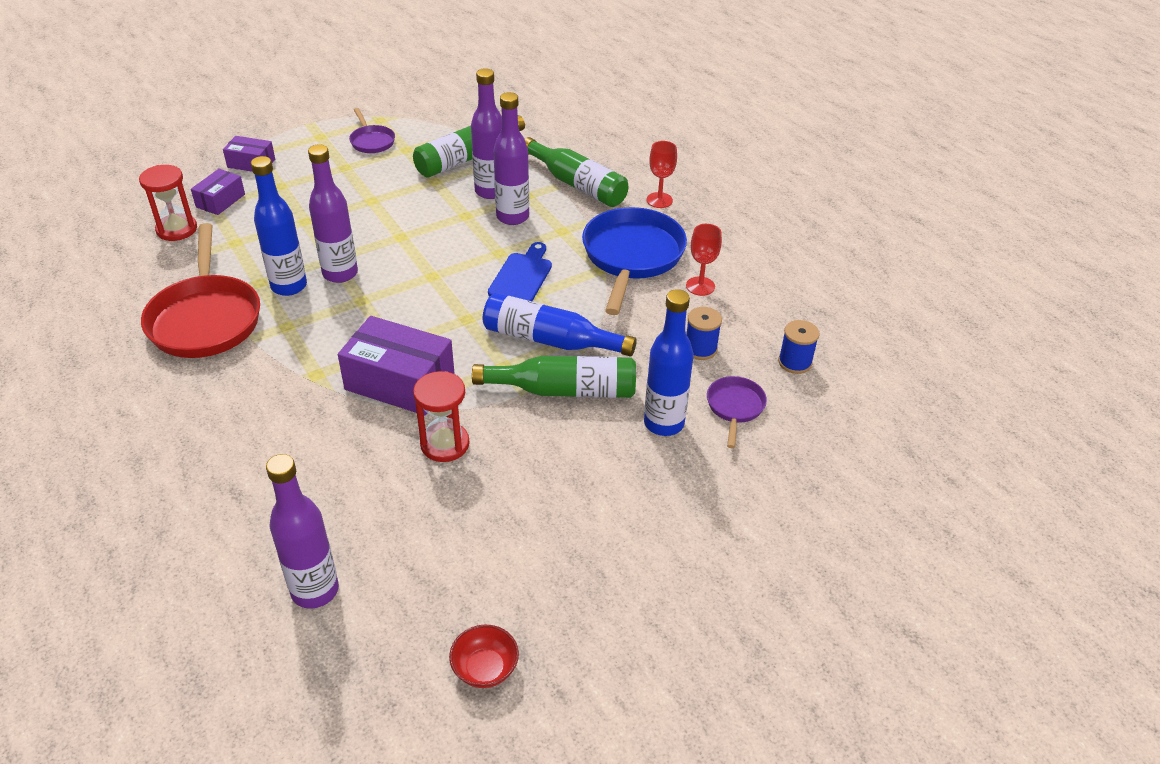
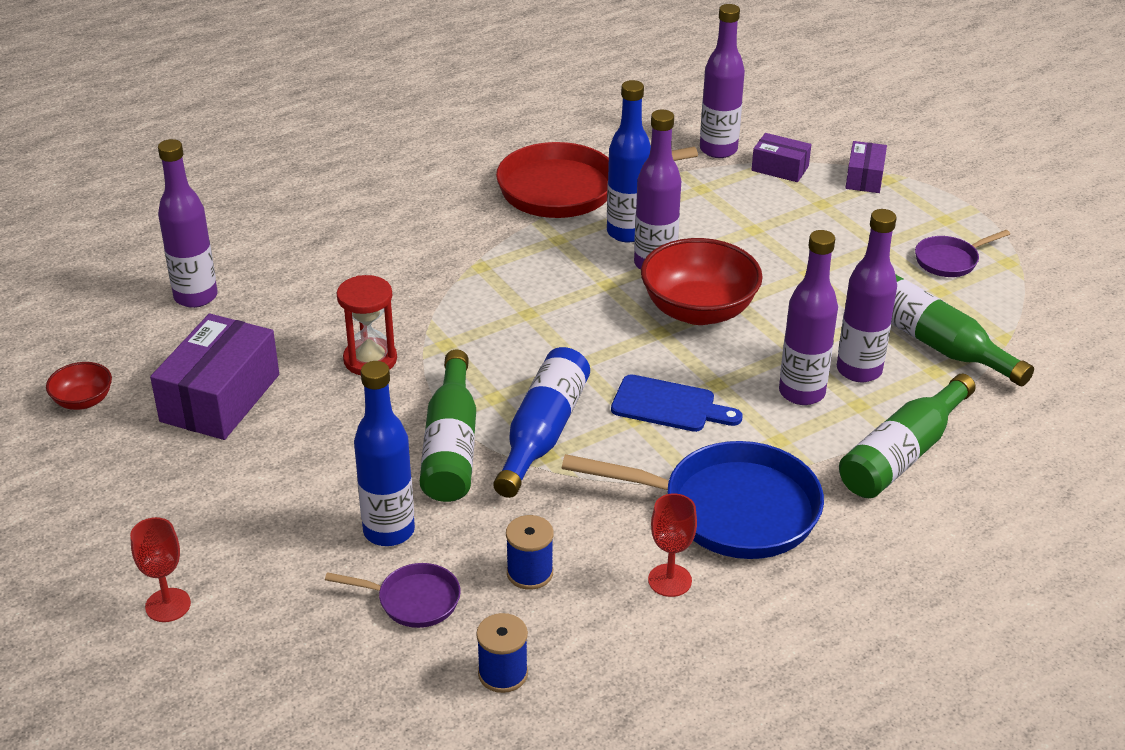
camera: 90 degrees right, 5 degrees down
(177, 229) = (718, 150): red hourglass -> purple bottle
(400, 382) = (467, 322): purple box -> purple box (220, 398)
(408, 255) = (698, 310): none -> red bowl
(659, 200) = (885, 544): red goblet -> red goblet (168, 605)

